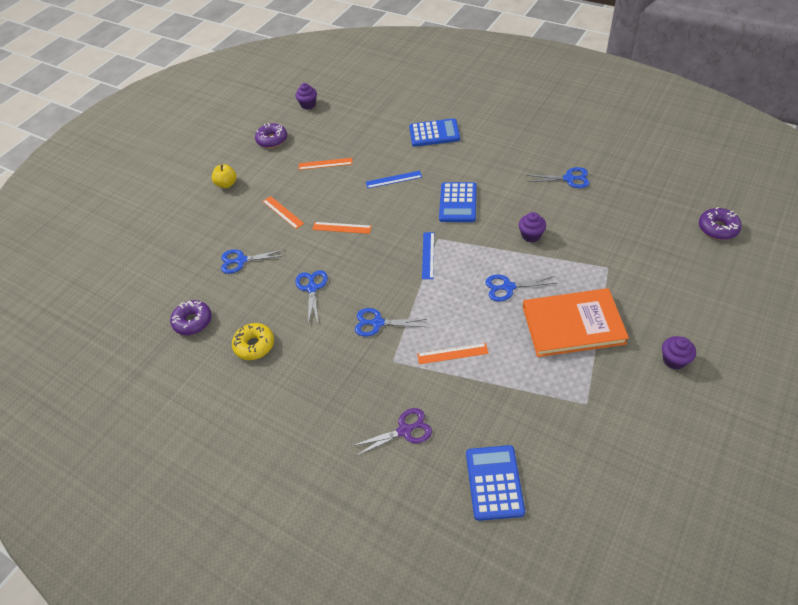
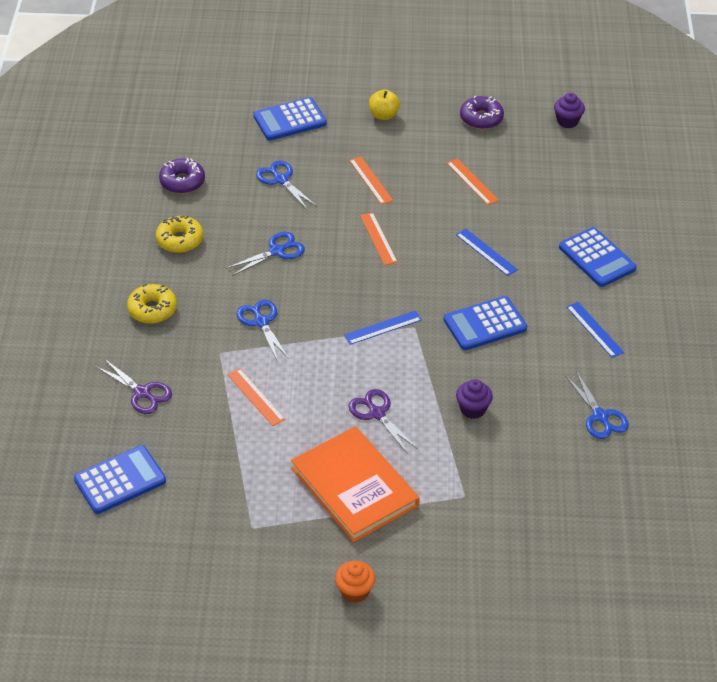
camera: 55 degrees right, 5 degrees down
(186, 234) = (290, 120): none -> blue calculator
(283, 212) = (371, 180): orange ruler -> orange ruler turned 45 degrees counterclockwise
(317, 391) = (152, 309): none -> yellow donut
(494, 155) = (594, 329): none -> blue ruler
(508, 287) = (376, 413): blue scissors -> purple scissors
(674, 360) = (355, 591): purple cupcake -> orange cupcake
(718, 228) = (605, 592): purple donut -> none

